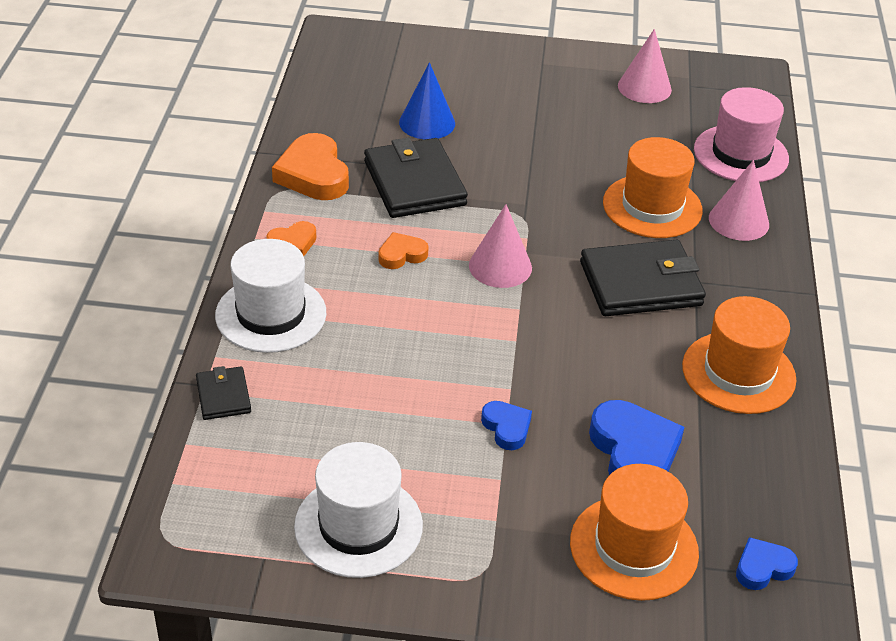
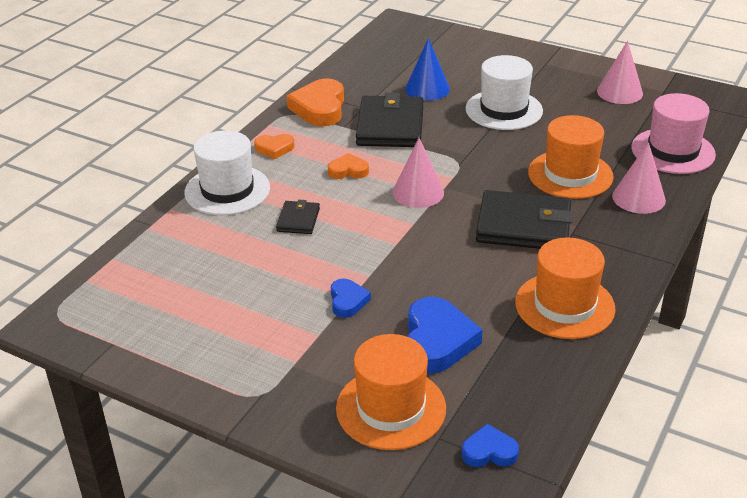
camera: 25 degrees right, 5 degrees down
(223, 396) = (158, 234): black wallet -> black wallet (298, 220)
(358, 526) = (192, 339): white hat -> white hat (504, 110)

